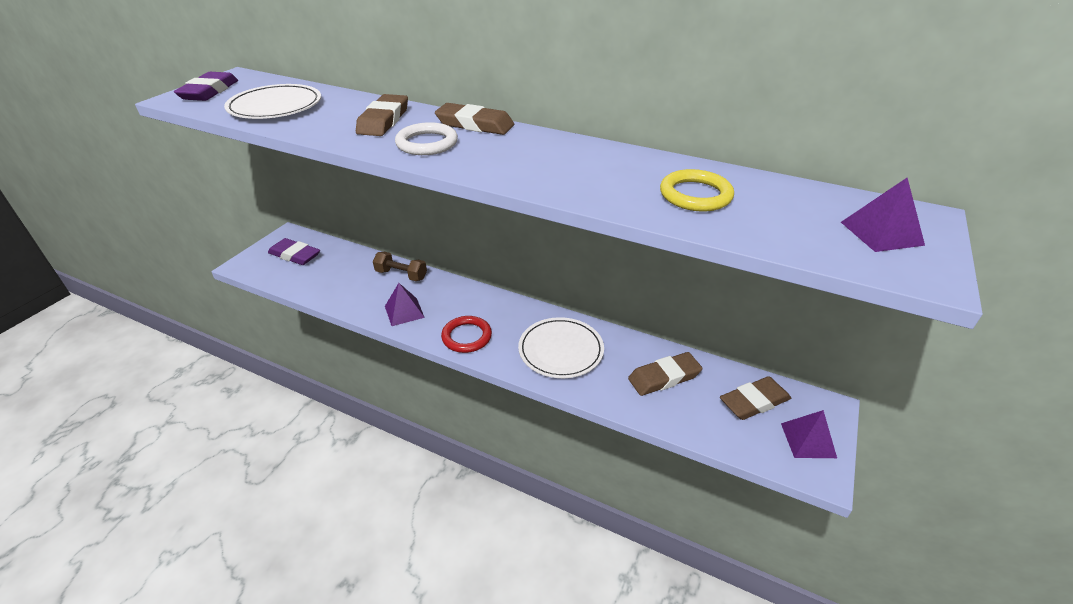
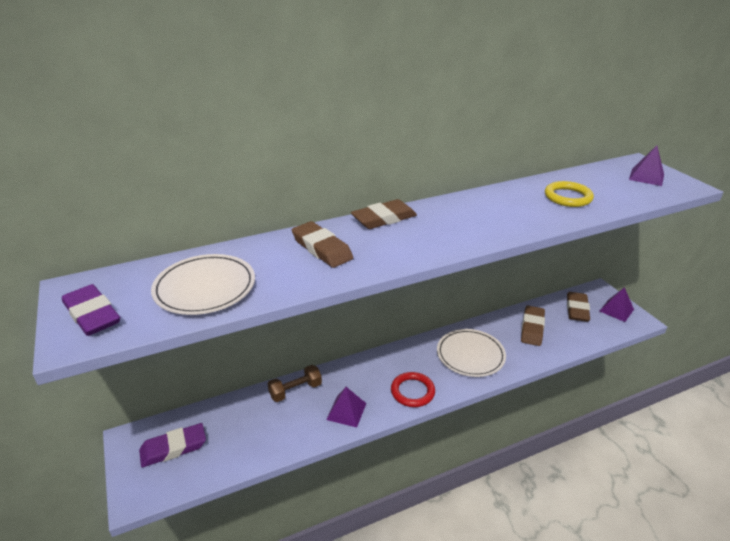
camera: 50 degrees left, 5 degrees down
(427, 143) = (392, 246): white ring -> none

